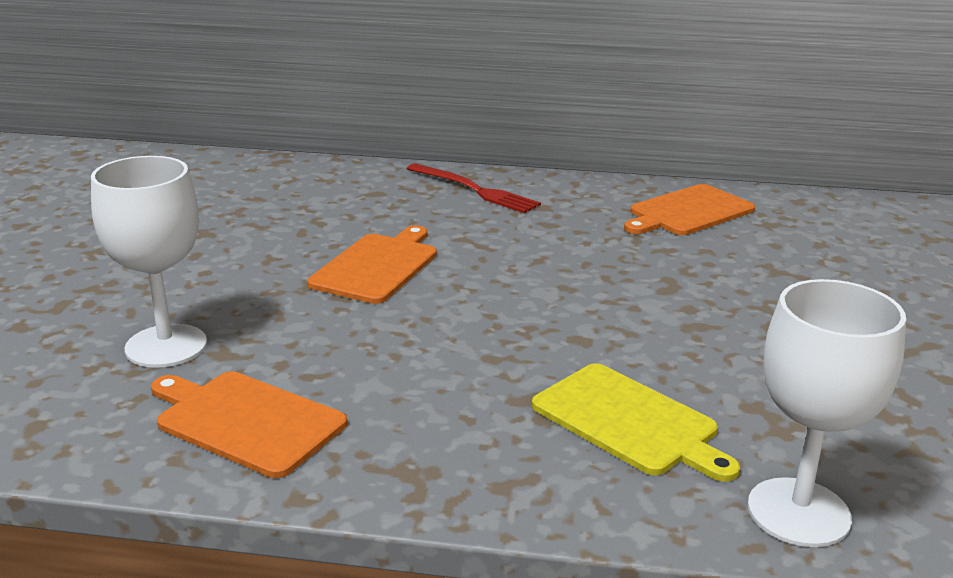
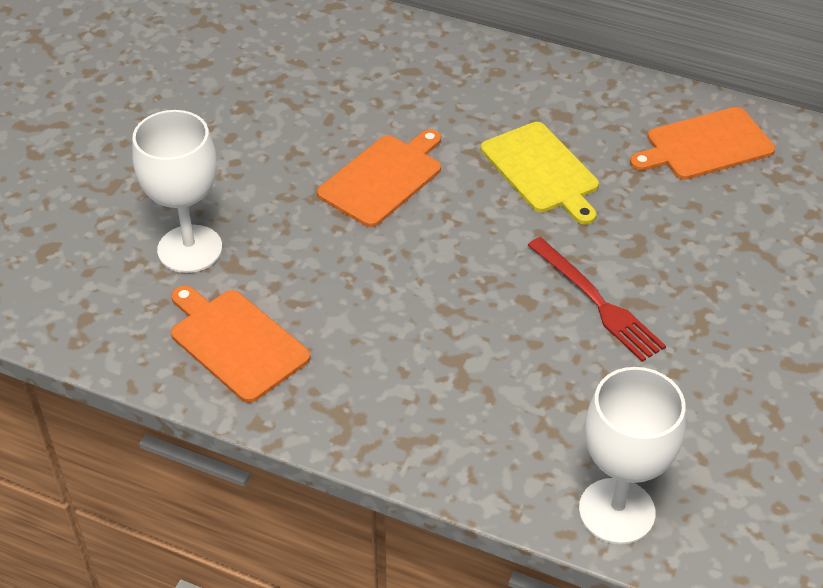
camera: 15 degrees right, 20 degrees up
(474, 190) = (507, 79): red fork -> red fork (597, 302)
(629, 421) = (528, 399): yellow cutting board -> yellow cutting board (542, 171)

